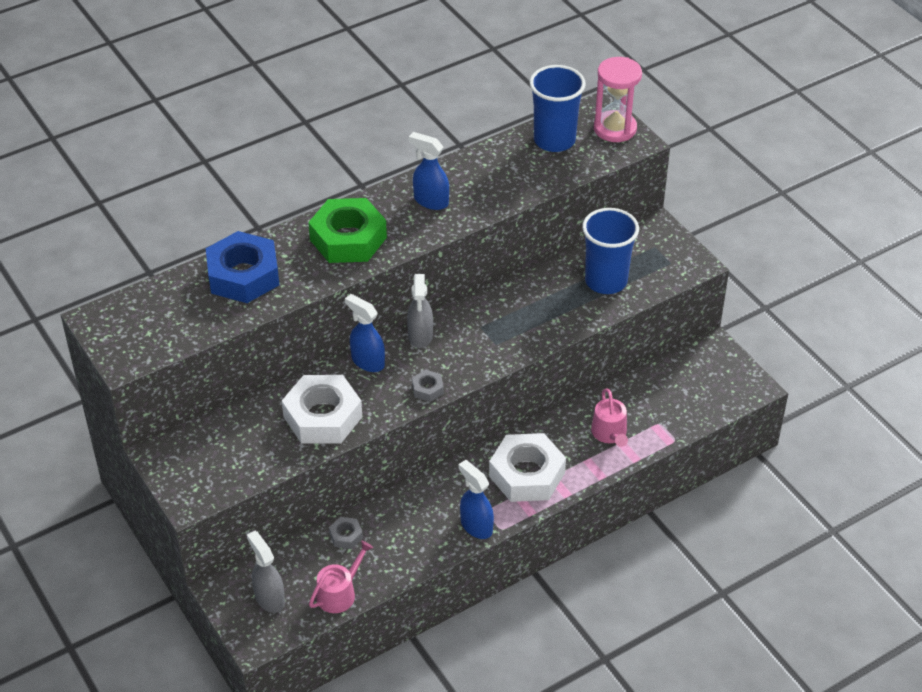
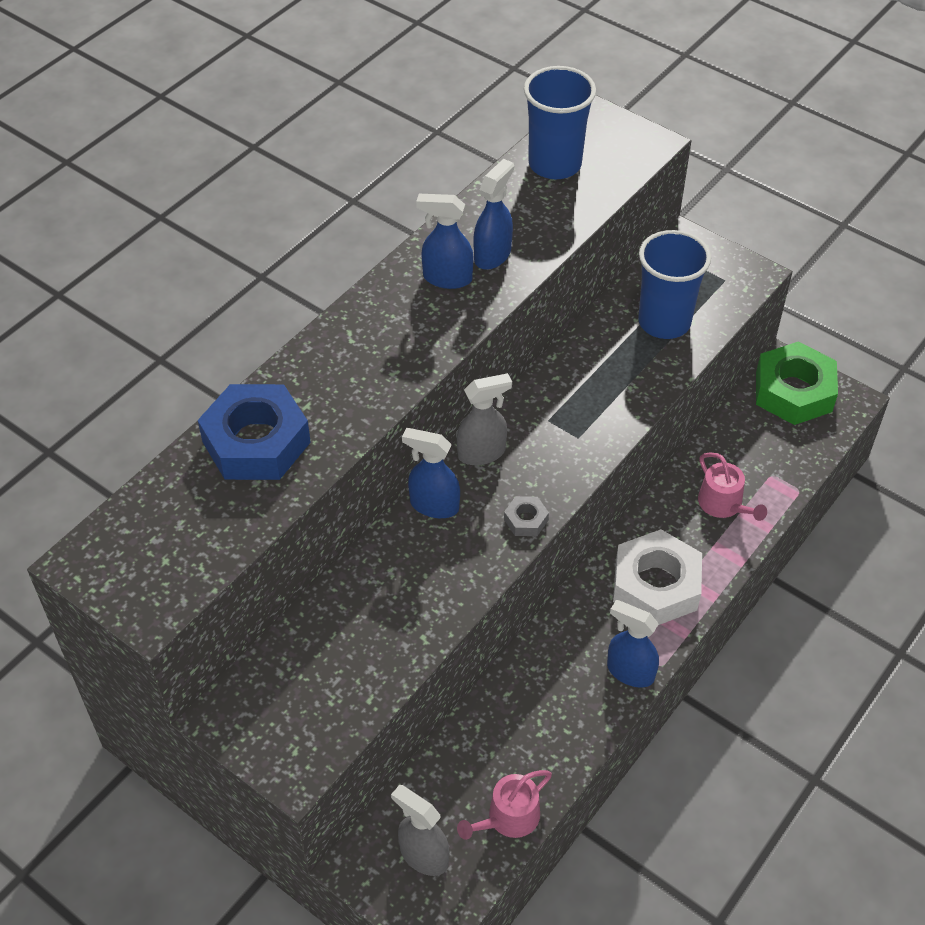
camera: 20 degrees left, 5 degrees up
(323, 417) = (414, 597): white nut -> none
(339, 593) = (508, 818): pink watering can -> pink watering can turned 150 degrees counterclockwise
(346, 536) = (479, 736): grey nut -> none
(348, 239) = (368, 355): green nut -> green nut (793, 391)
(420, 336) = (482, 453): grey spray bottle -> grey spray bottle turned 90 degrees counterclockwise
(472, 193) = (493, 255): none -> blue spray bottle
(615, 128) = (617, 133): pink hourglass -> none

